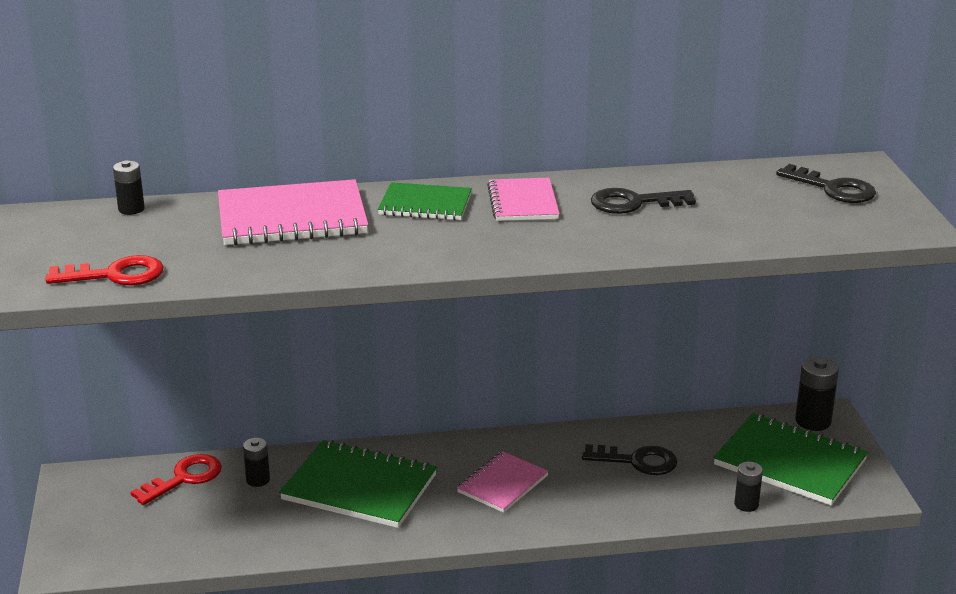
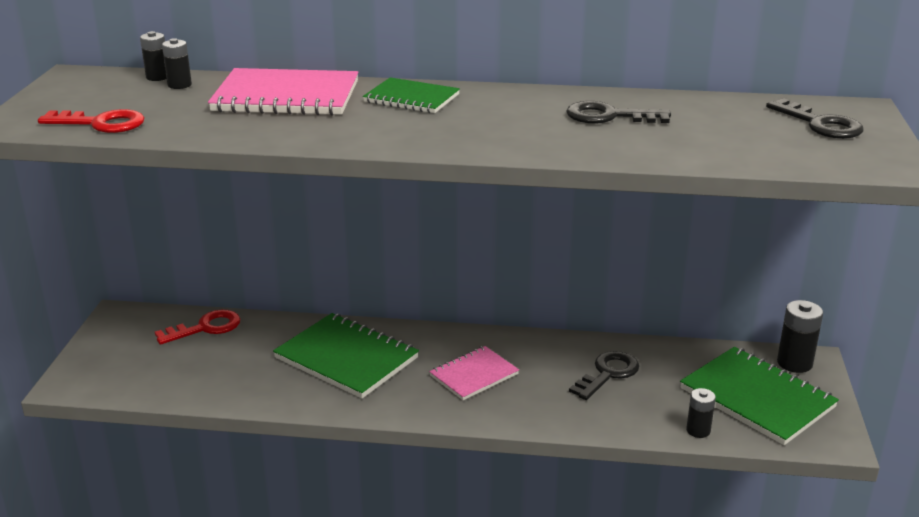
camera: 15 degrees right, 0 degrees up
(258, 480) = (264, 338): black battery -> black battery (179, 85)
(523, 202) = (502, 105): pink notebook -> none
(637, 461) = (608, 374): black key -> black key turned 75 degrees counterclockwise

